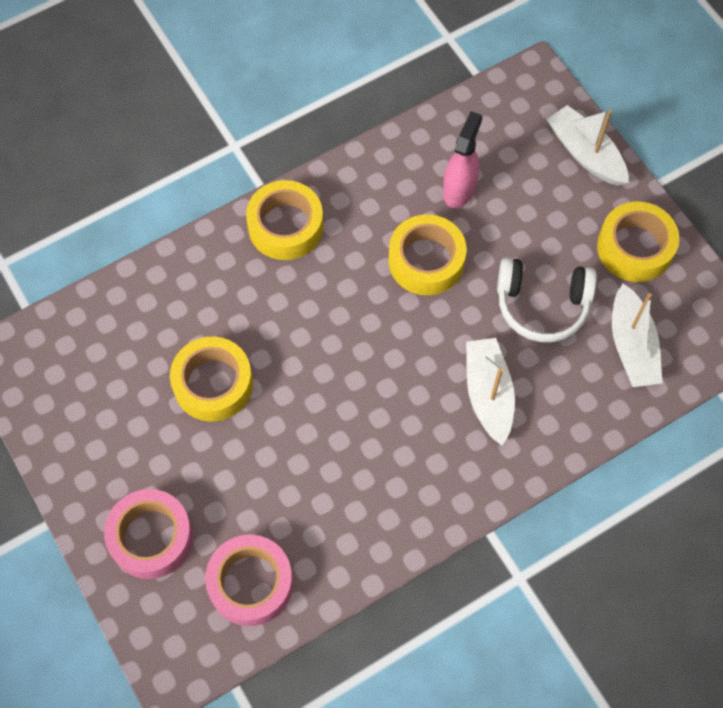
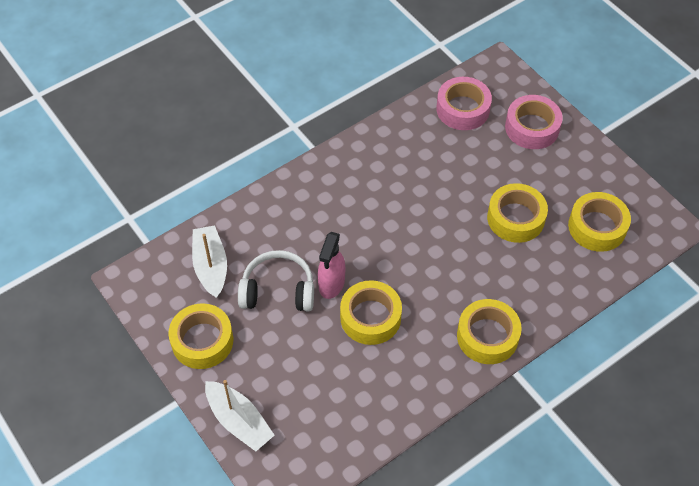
camera: 175 degrees right, 10 degrees down
(106, 361) = (597, 227): none -> yellow tape
(459, 189) = (348, 379): pink spray bottle -> pink spray bottle (331, 284)
(488, 394) = (317, 226): white boat -> none

